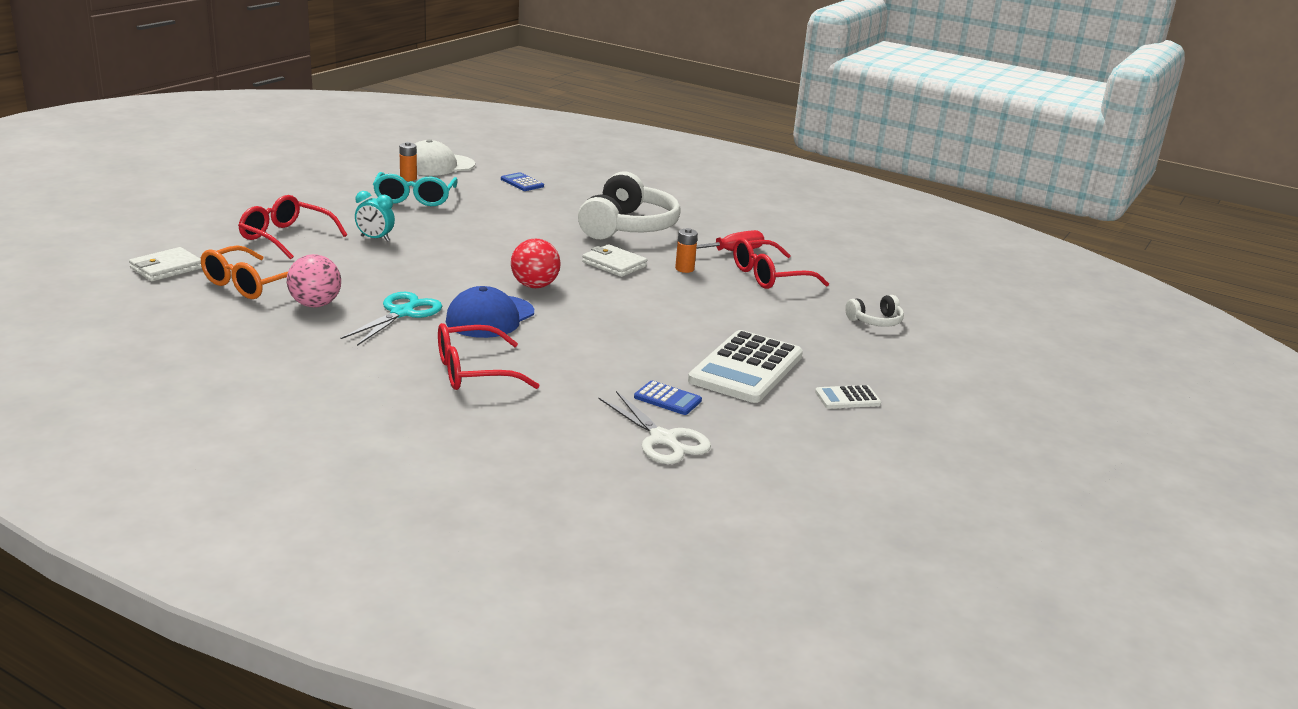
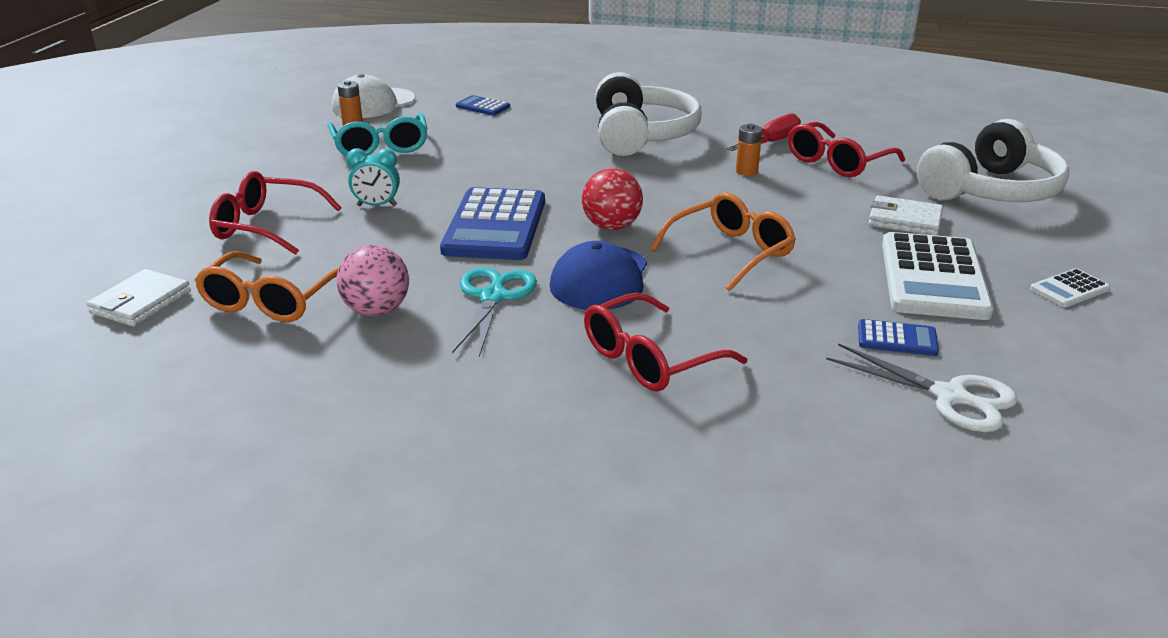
camera: 15 degrees left, 5 degrees up
(448, 268) = (495, 226): none -> blue calculator
(607, 320) = (731, 252): none -> orange glasses
(614, 264) = (670, 181): white wallet -> white wallet (904, 220)
(875, 321) = (991, 191): white headphones -> white headphones, size x2.18

